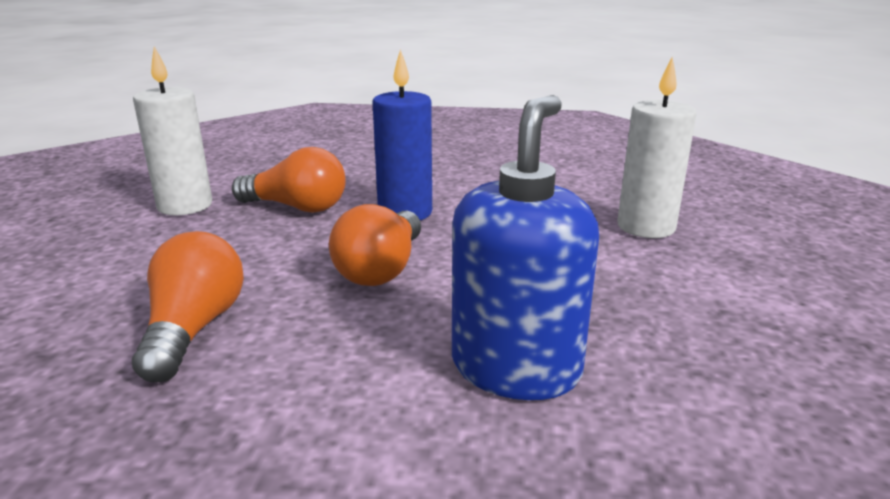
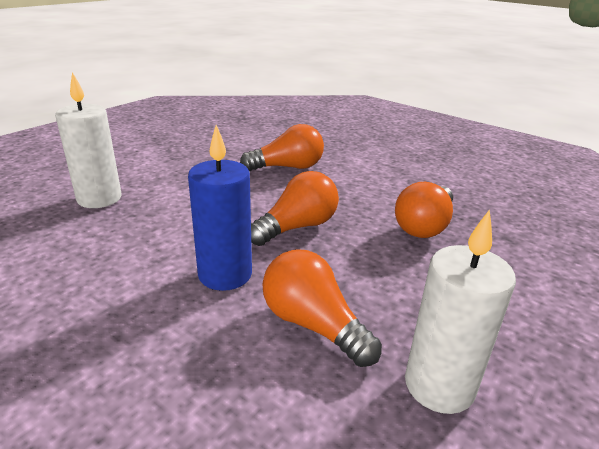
camera: 150 degrees left, 5 degrees up
(516, 368) = (287, 167): blue soap dispenser -> orange light bulb

